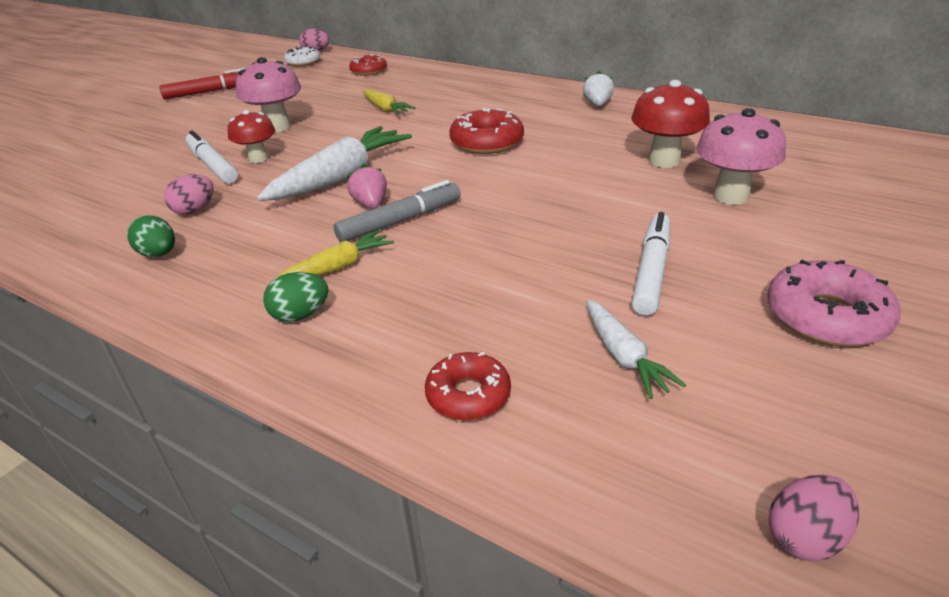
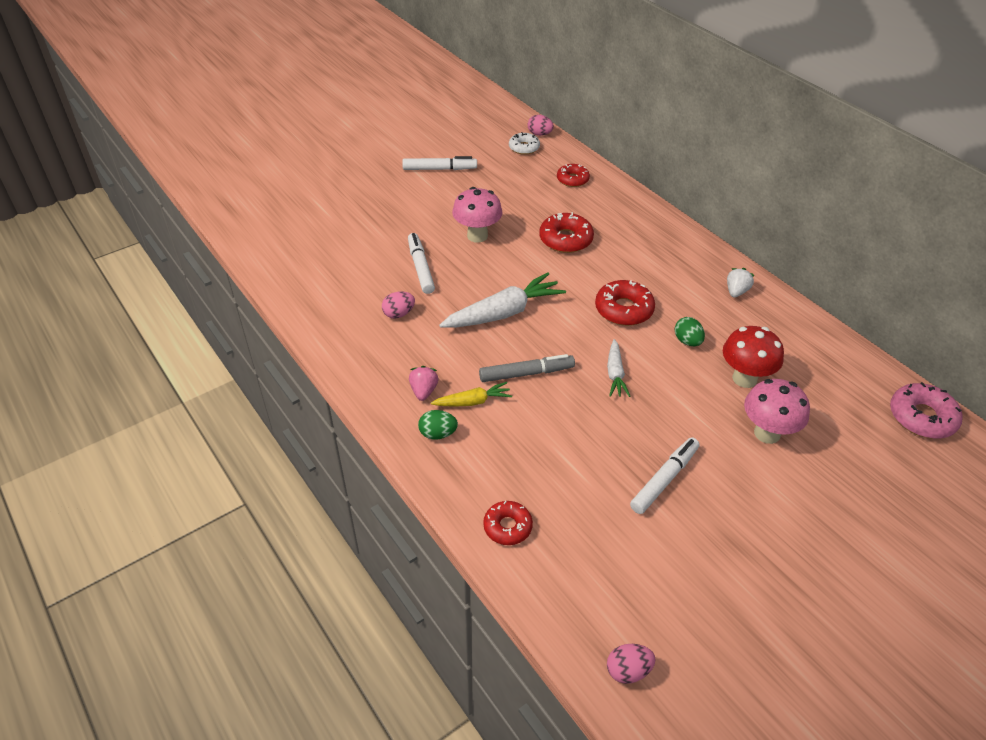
camera: 20 degrees right, 10 degrees up
(159, 254) = (369, 350): green egg -> green egg (687, 341)
(210, 92) = (439, 169): red marker -> white marker
(258, 159) = (453, 271): red mushroom -> none
(370, 204) = (513, 350): pink strawberry -> pink strawberry (423, 391)
(385, 109) = (565, 239): yellow carrot -> red donut
(624, 356) = (606, 536): white carrot -> white carrot (615, 374)
(826, 317) = (747, 556): pink donut -> pink donut (922, 417)

